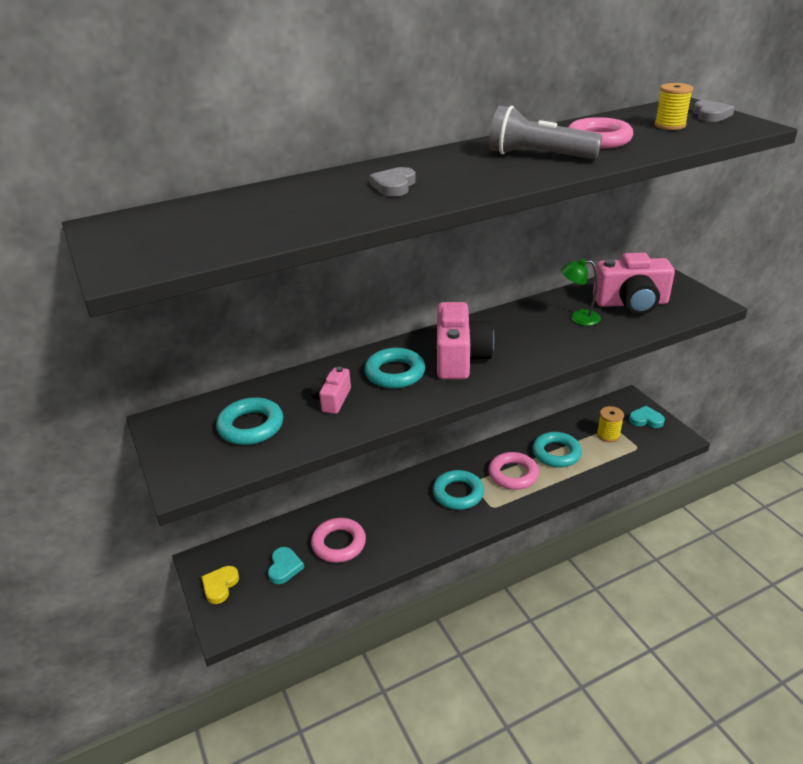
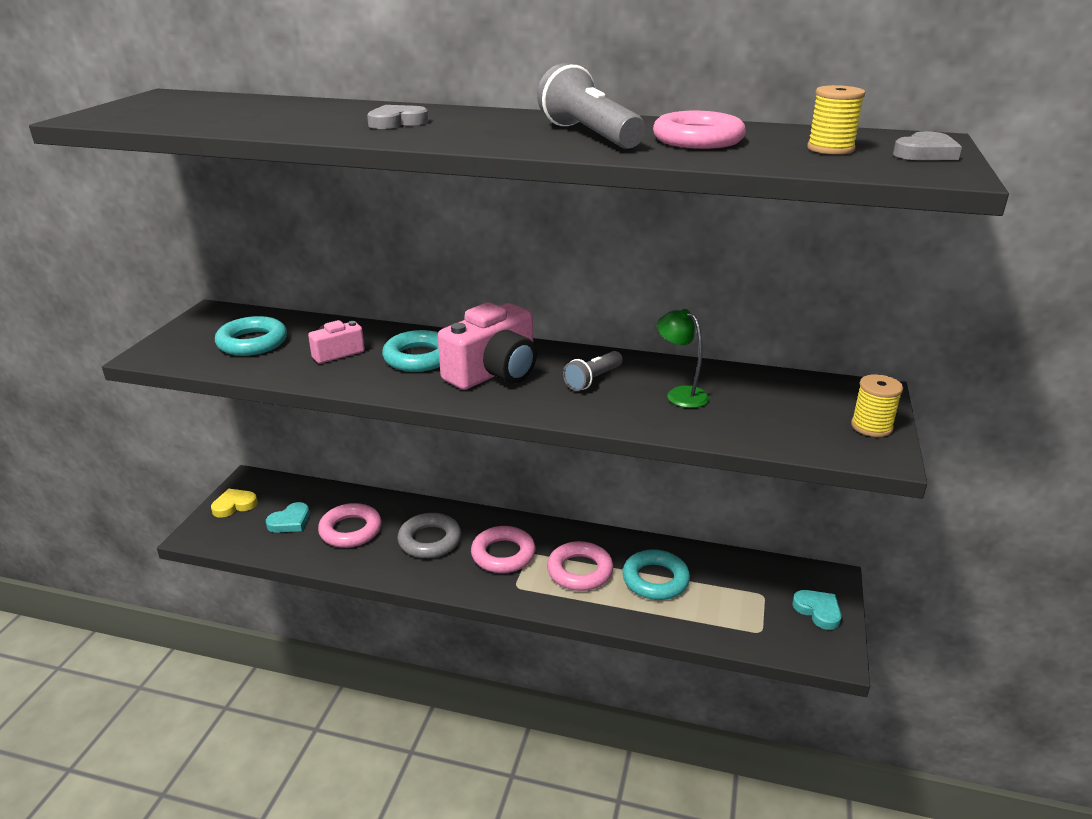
camera: 40 degrees right, 5 degrees down
(401, 515) = (430, 540): none -> grey ring
(458, 493) = (503, 554): turquoise ring -> pink ring
(521, 333) = (593, 380): none -> grey flashlight
(608, 435) = (744, 598): yellow spool -> yellow spool (871, 426)
(631, 303) = (773, 408): pink camera -> none

